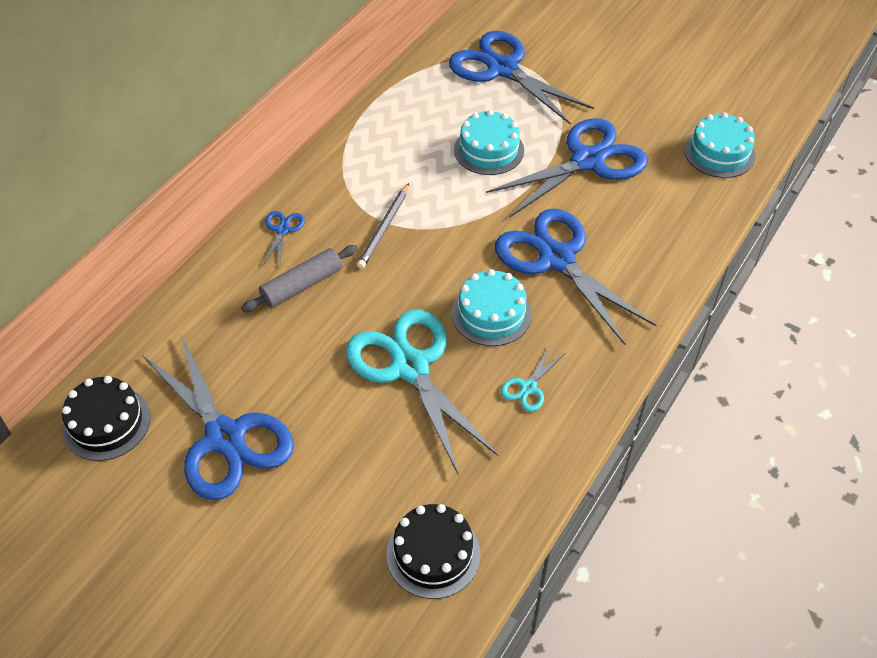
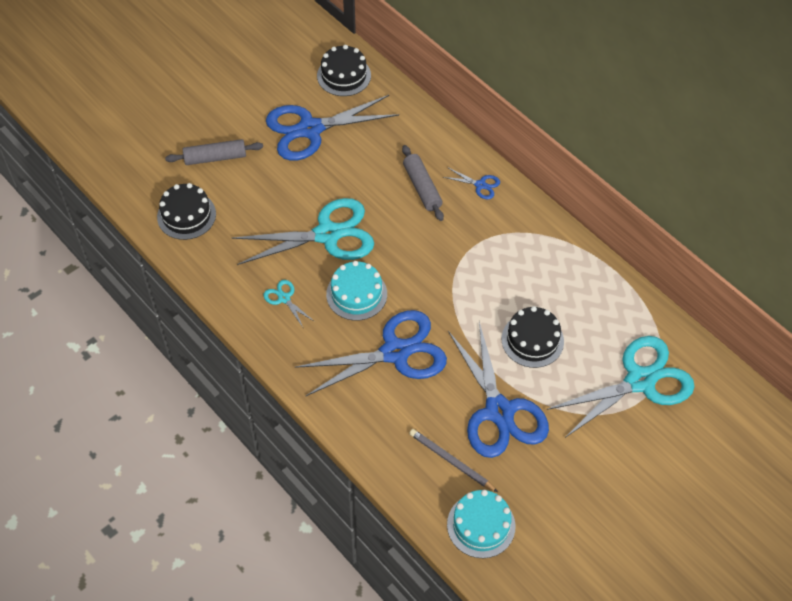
camera: 105 degrees right, 5 degrees up
(310, 551) = (215, 157): none -> grey rolling pin
(384, 228) = (463, 247): grey pencil -> grey pencil (451, 461)
(489, 150) = (532, 340): turquoise cake -> black cake
(502, 69) = (640, 381): blue scissors -> turquoise scissors

